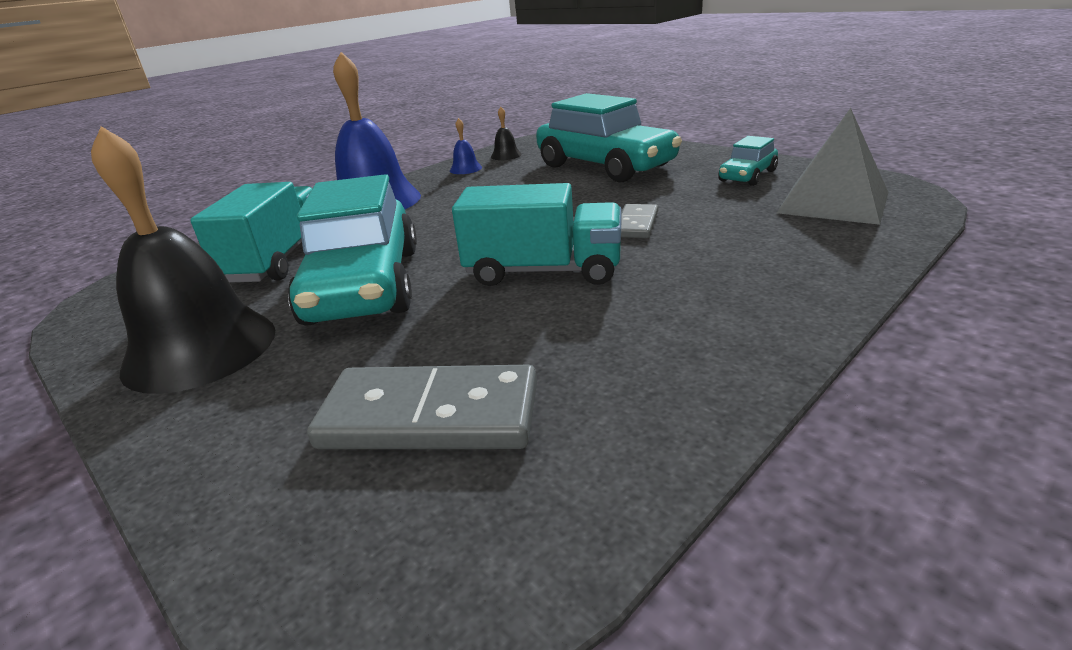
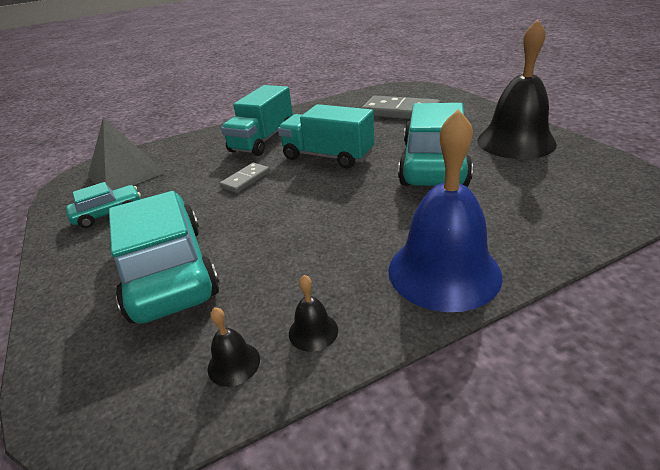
camera: 160 degrees left, 5 degrees up
(278, 259) = (513, 198): turquoise truck -> turquoise truck (262, 140)
(465, 169) = (313, 331): blue bell -> black bell

